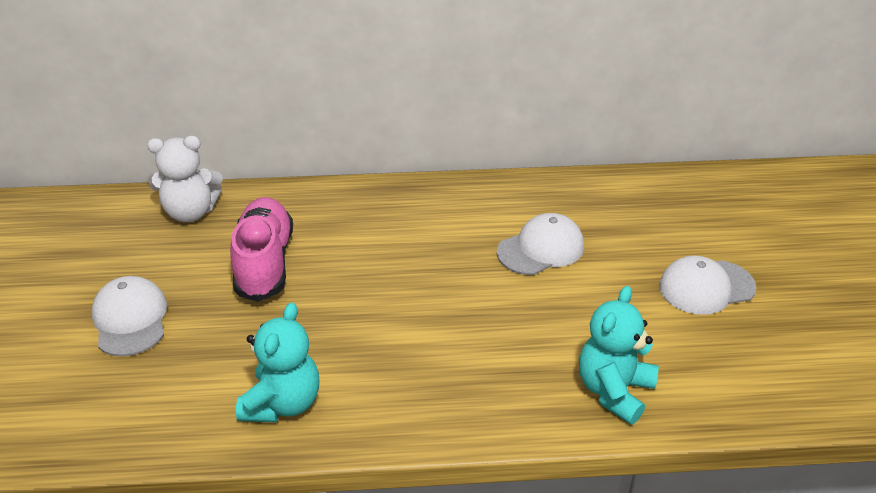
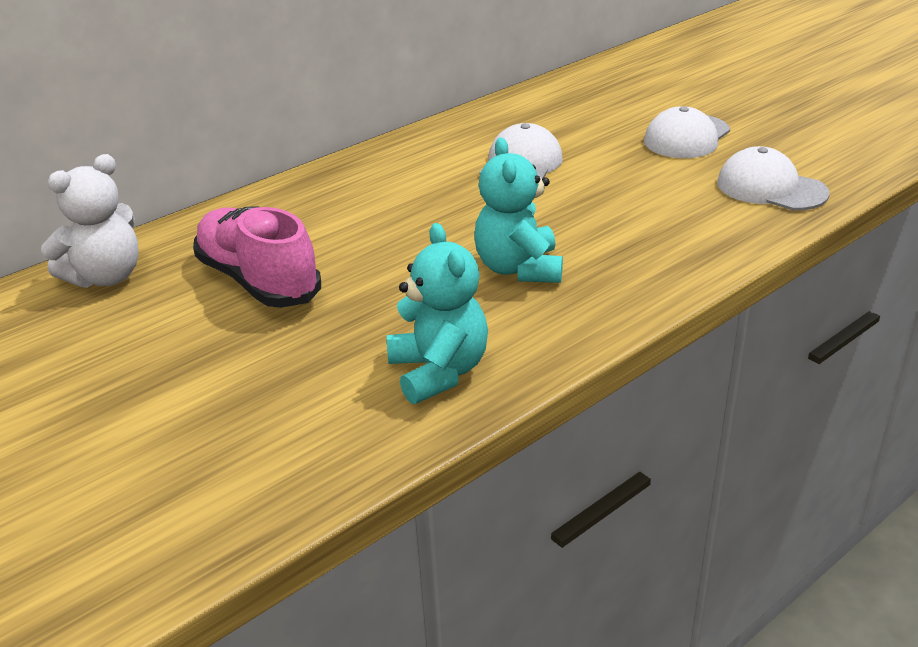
camera: 35 degrees left, 5 degrees down
(130, 319) = (161, 390): white cap -> white cap (771, 188)
(614, 391) = (713, 227): turquoise teddy bear -> turquoise teddy bear (519, 269)

